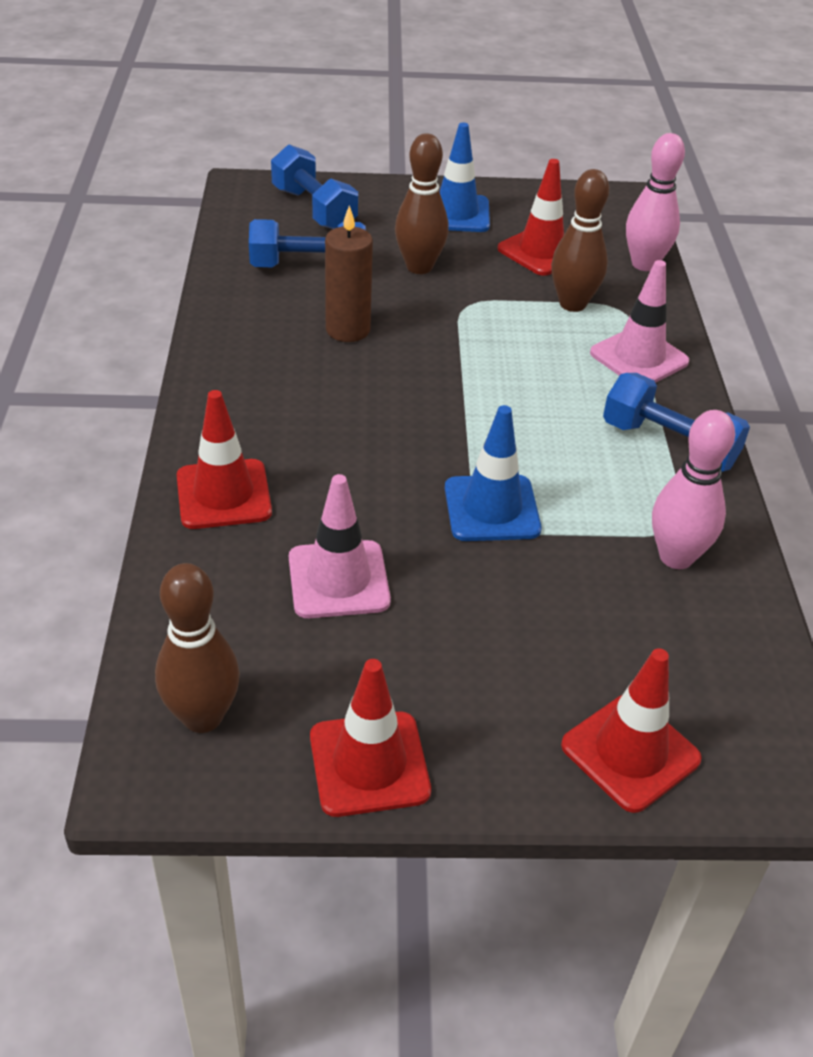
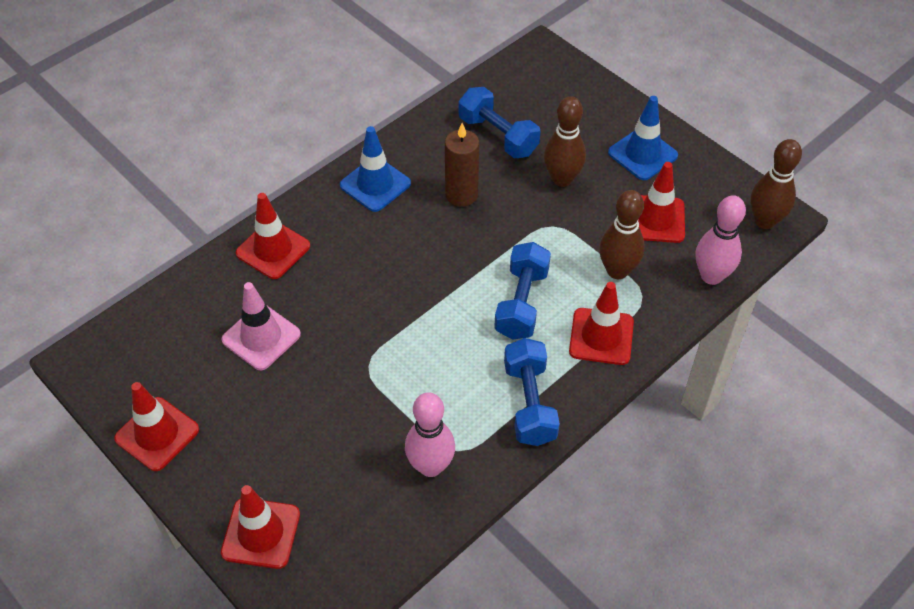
camera: 50 degrees right, 10 degrees up
(202, 717) = (128, 354): brown bowling pin -> brown bowling pin (764, 221)
(314, 209) = (558, 94): blue dumbbell -> blue dumbbell (521, 303)
(491, 508) = (381, 360): blue traffic cone -> blue traffic cone (375, 184)
(639, 357) = (601, 336): pink traffic cone -> red traffic cone

